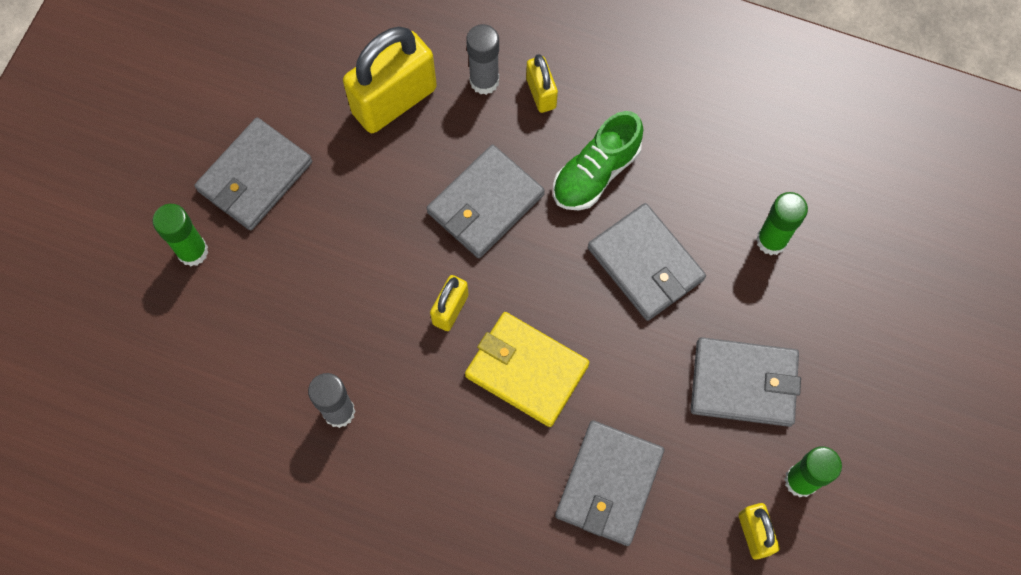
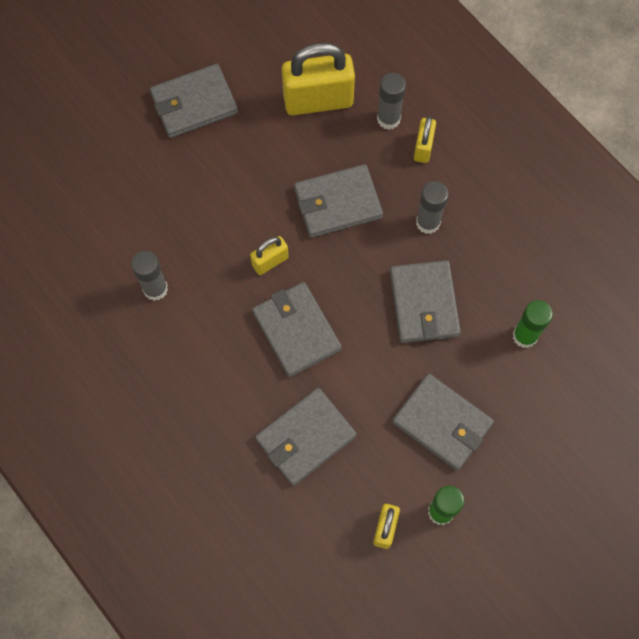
camera: 30 degrees right, 0 degrees up
(193, 251) = (124, 132): green glue stick -> none
(526, 370) = (296, 330): yellow wallet -> grey wallet
(596, 173) = (428, 222): green shoe -> grey glue stick

